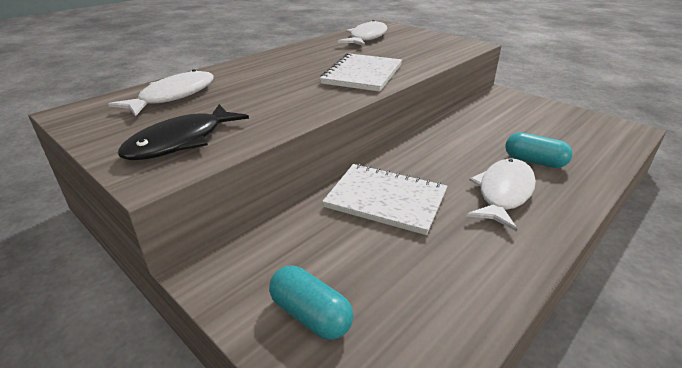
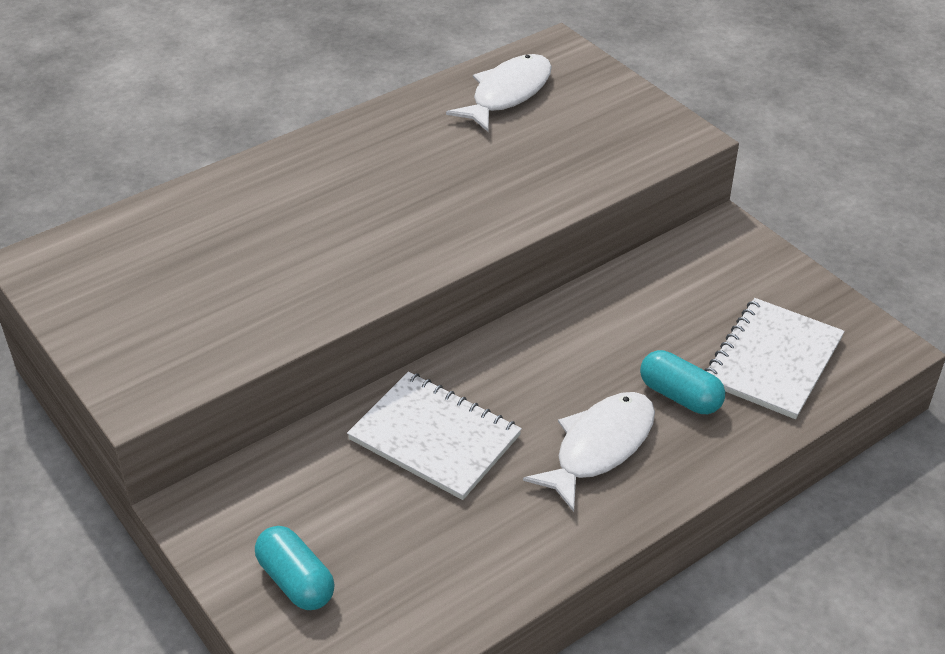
camera: 10 degrees right, 10 degrees up
(173, 96) = (168, 238): white fish -> none
(181, 141) = (174, 340): black fish -> none
(362, 74) = (457, 212): white notebook -> white notebook (772, 360)

